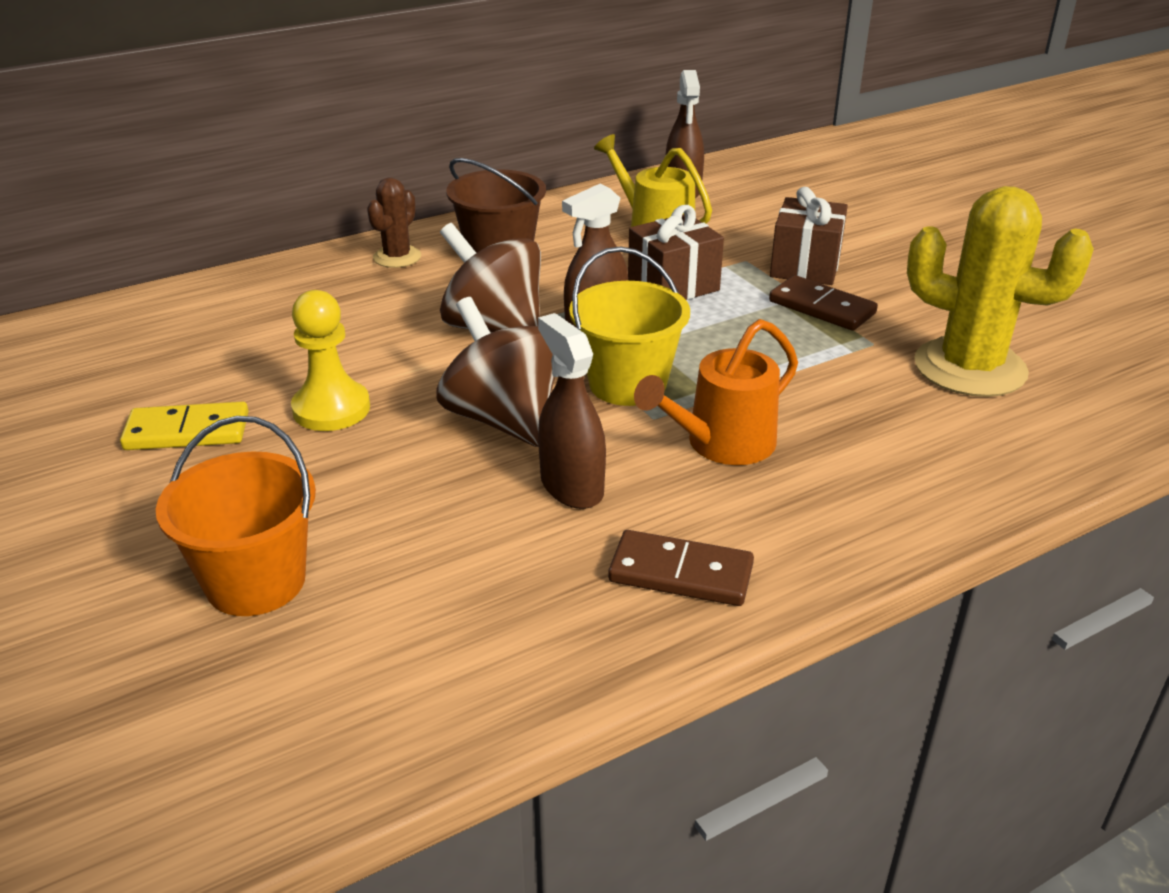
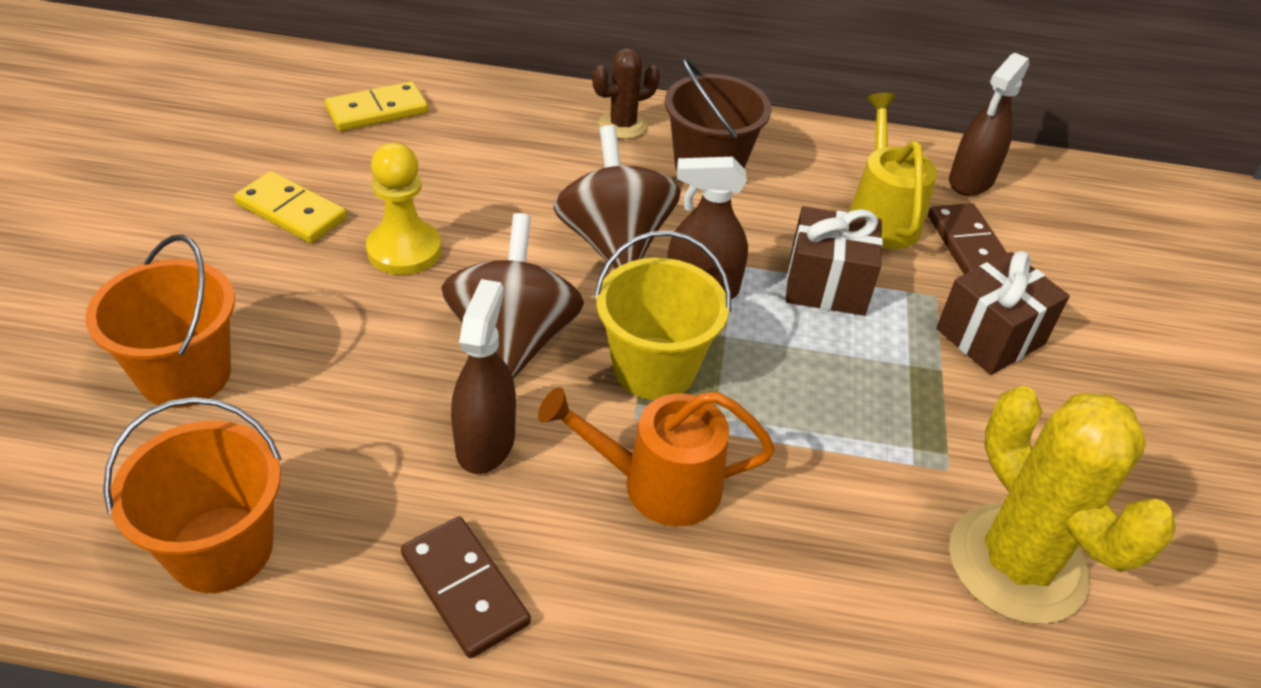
camera: 35 degrees right, 10 degrees up
(165, 332) = (377, 110): none -> yellow domino
(463, 665) = (221, 549): none -> orange bucket
(821, 307) = (945, 395): brown domino -> brown domino (968, 245)

